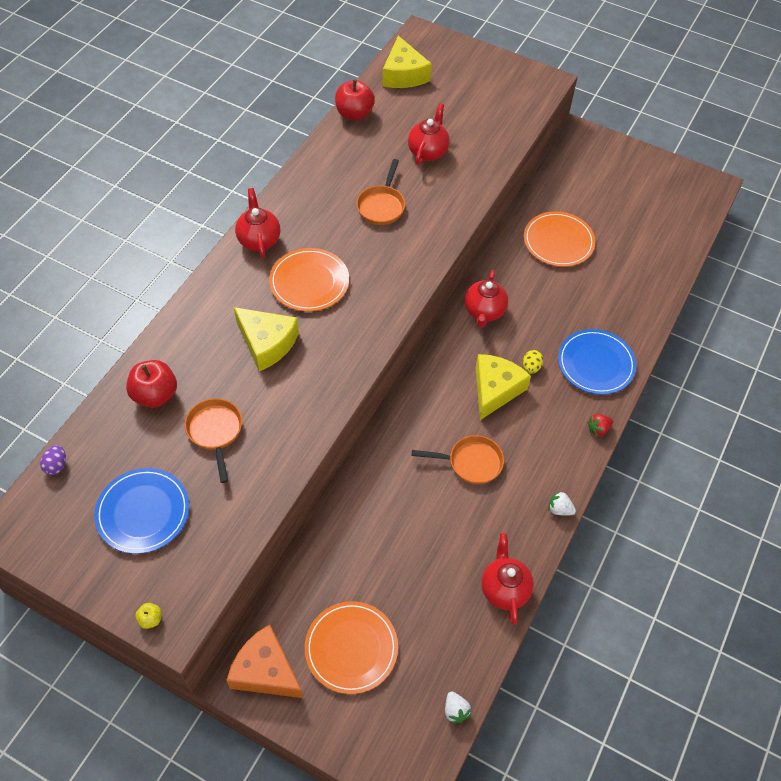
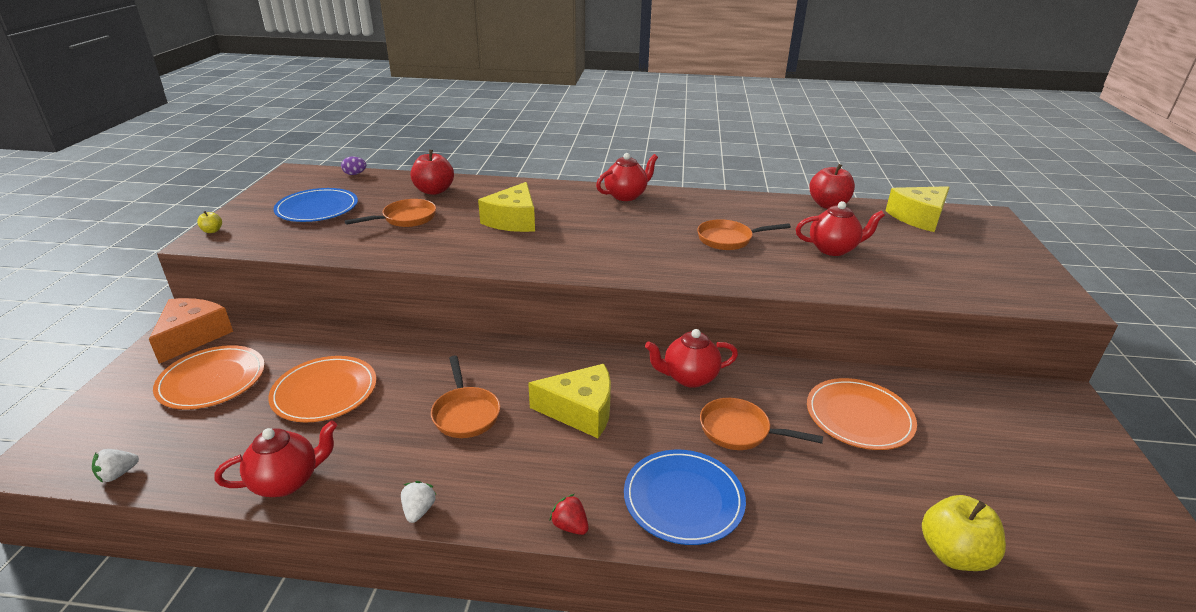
camera: 70 degrees right, 25 degrees down
(309, 282) = (598, 224): orange plate -> orange plate (324, 392)
(531, 367) = (634, 434): yellow egg -> none
(548, 308) = (740, 431): none -> orange pan
(670, 263) = (953, 554): none -> yellow apple

